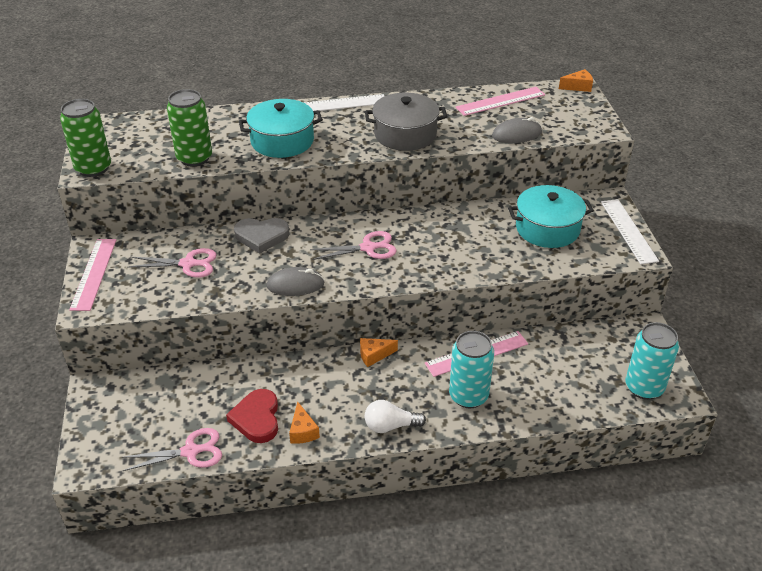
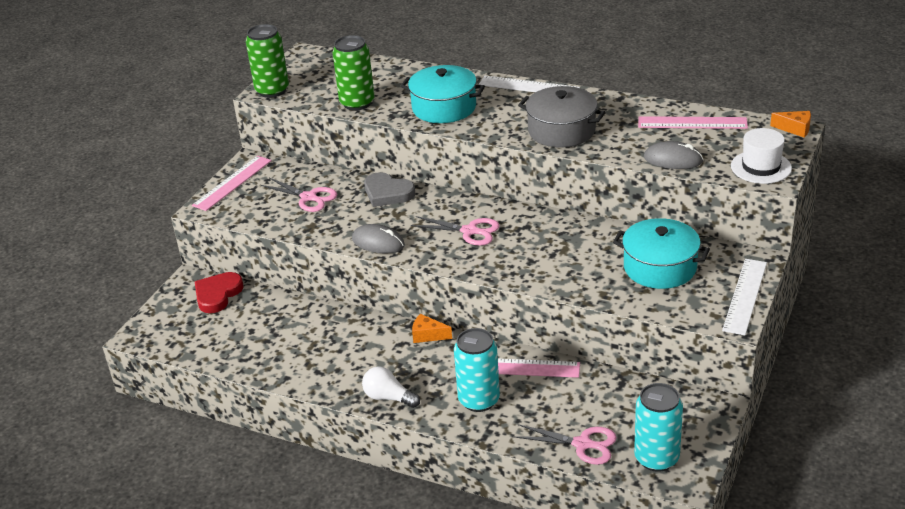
camera: 35 degrees right, 5 degrees down
(191, 451) = (218, 355): pink scissors -> pink scissors (583, 444)
(257, 418) = (288, 349): red heart -> red heart (217, 295)
(302, 431) = (314, 373): orange cheese -> none
(585, 122) = (761, 167): none -> white hat

